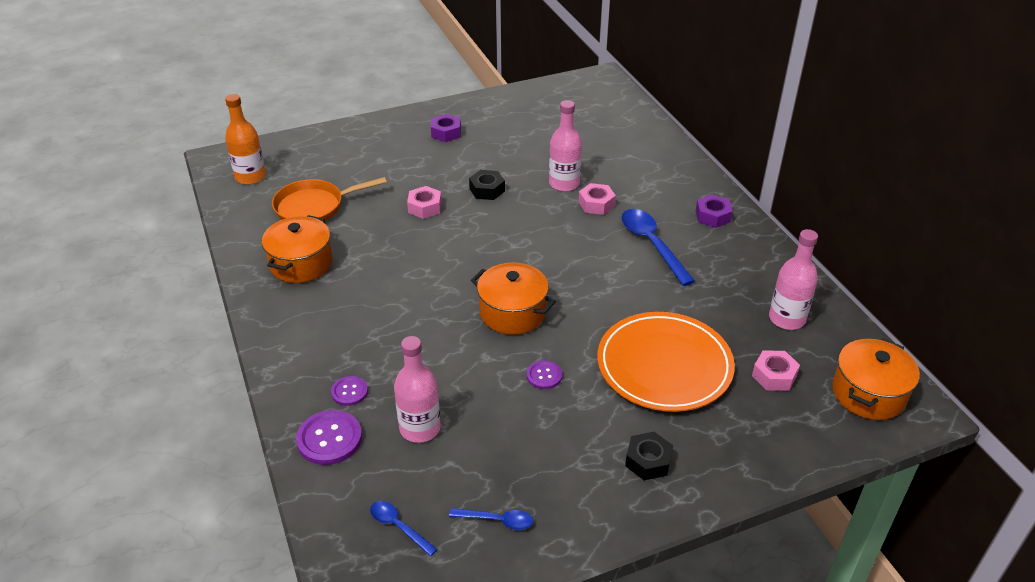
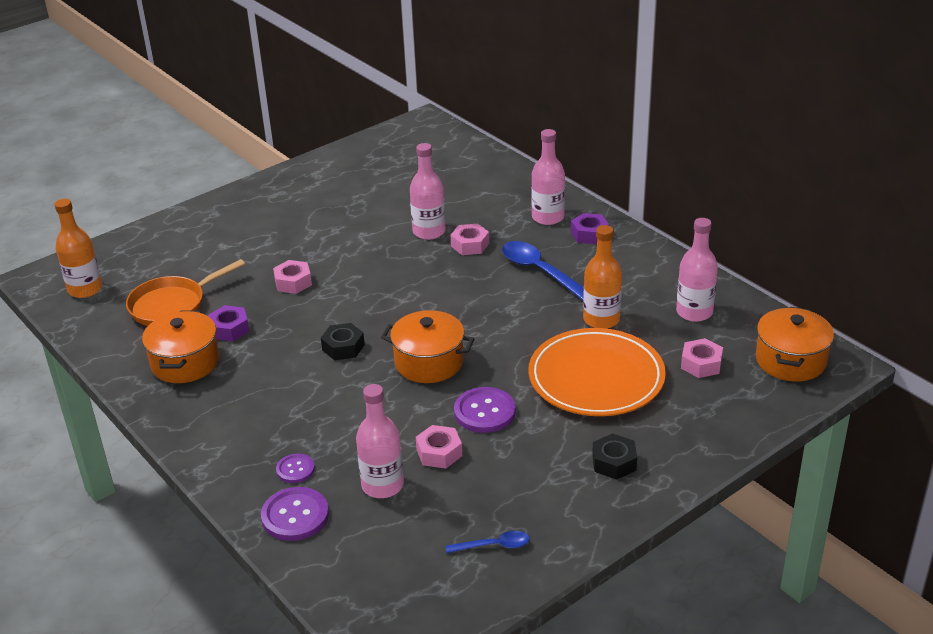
camera: 15 degrees left, 5 degrees down
(398, 526) = (400, 574): blue spoon -> none
(446, 133) = (282, 205): purple nut -> purple nut (229, 329)
(485, 407) = (439, 453): none -> pink nut
(487, 190) = (351, 253): black nut -> black nut (343, 347)
(544, 376) = (484, 412): purple button -> purple button, size x1.68
(679, 191) = (548, 217): none -> pink bottle
(691, 306) = (601, 320): none -> orange bottle

